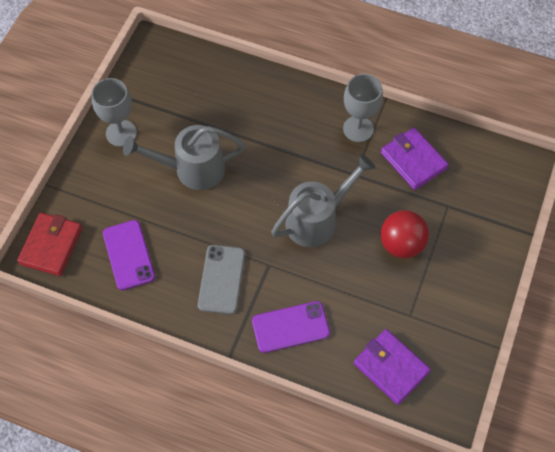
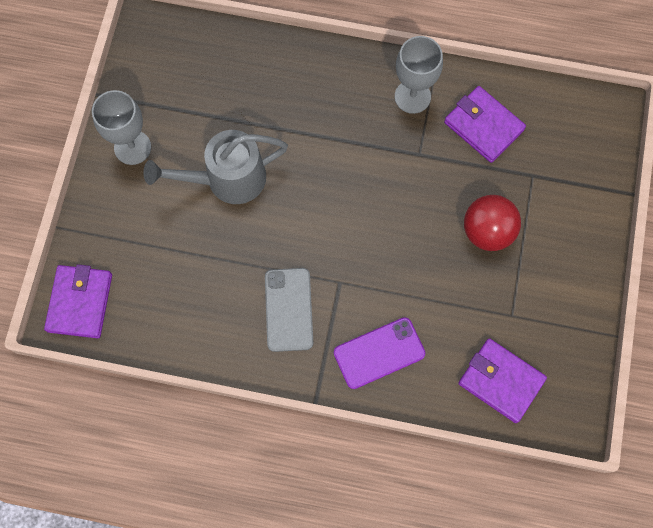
camera: 10 degrees left, 10 degrees up
(51, 246) = (80, 302): red wallet -> purple wallet
(128, 255) = (174, 298): purple phone -> none
(318, 219) = (386, 217): grey watering can -> none

